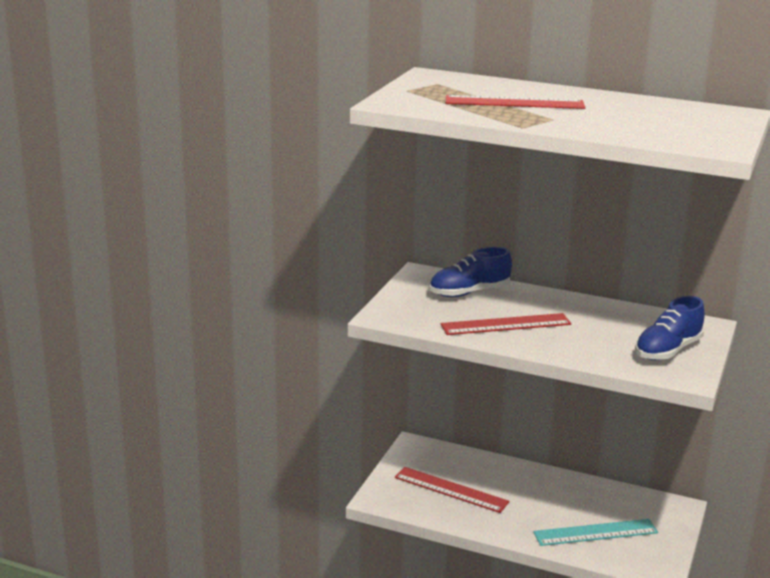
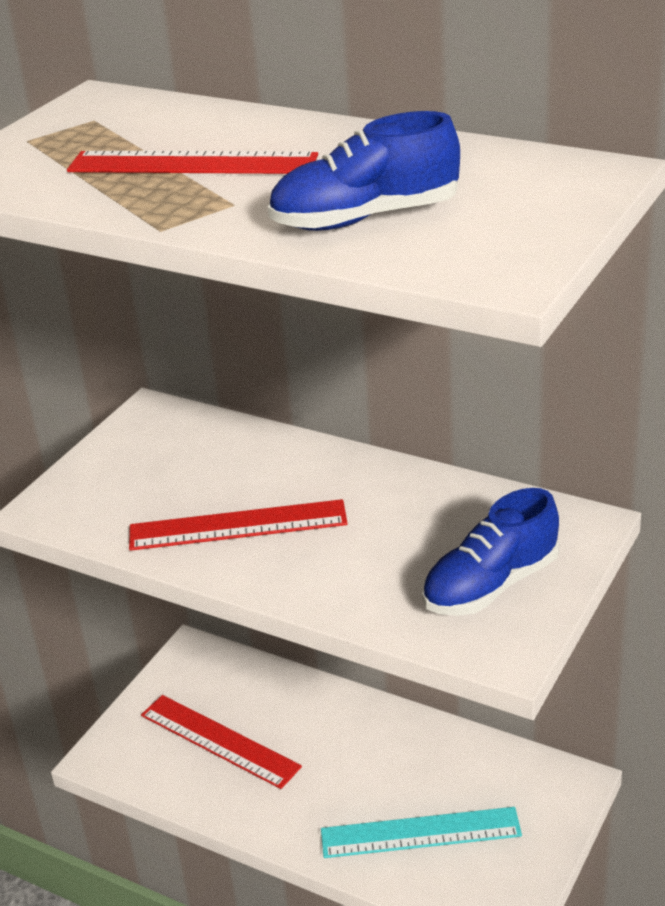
camera: 10 degrees right, 10 degrees up
(469, 292) = (208, 454): blue shoe -> blue shoe (365, 219)

